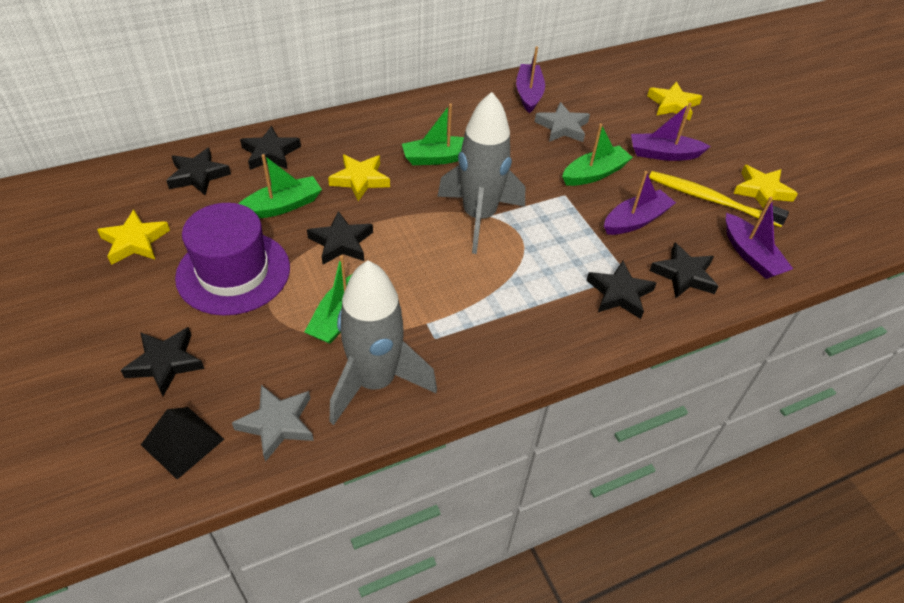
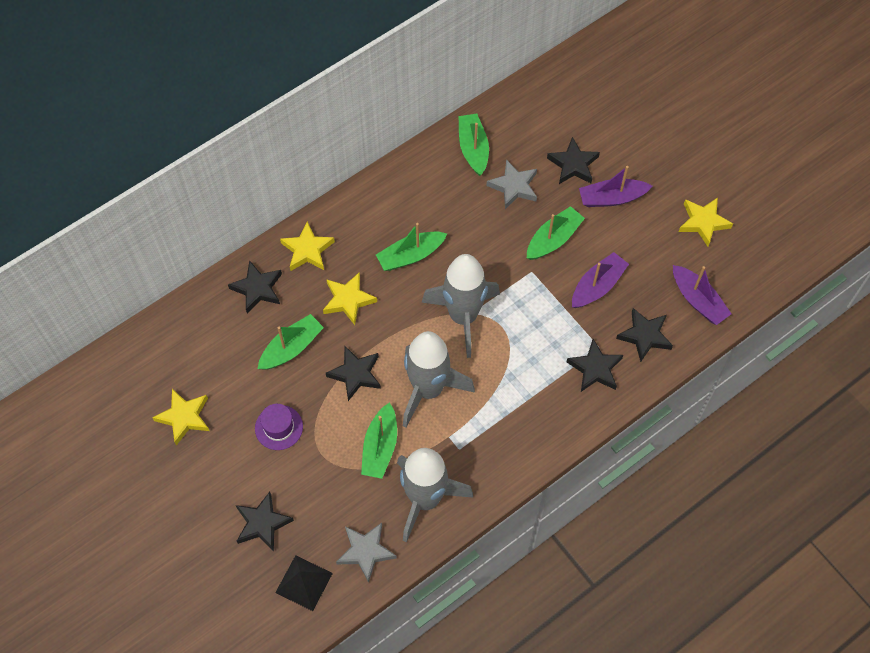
camera: 10 degrees left, 15 degrees up
(198, 175) = (204, 332): black star -> black star (573, 165)
(233, 272) = (279, 427): purple hat -> purple hat, size x0.51
(418, 273) = (428, 389): none -> grey rocket
(528, 94) = (473, 148): purple boat -> green boat
(673, 105) = (612, 128): yellow star -> yellow star (307, 250)
(710, 199) = (658, 245): yellow toothbrush -> none

